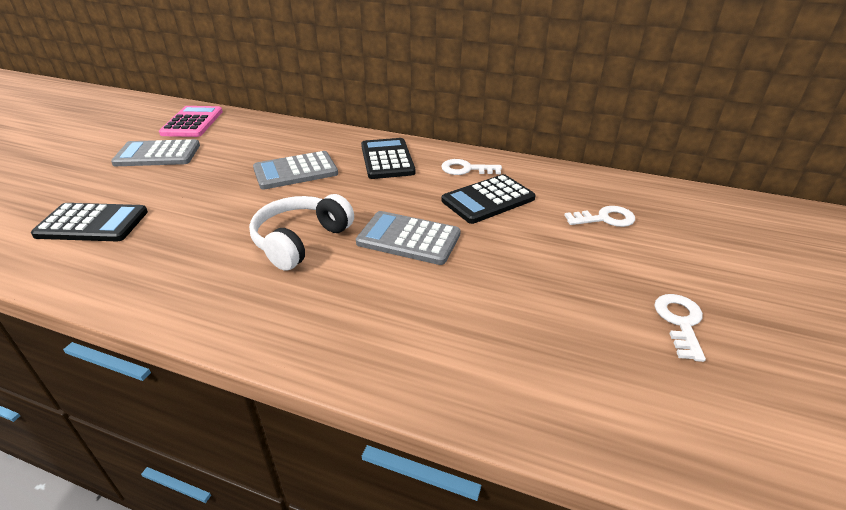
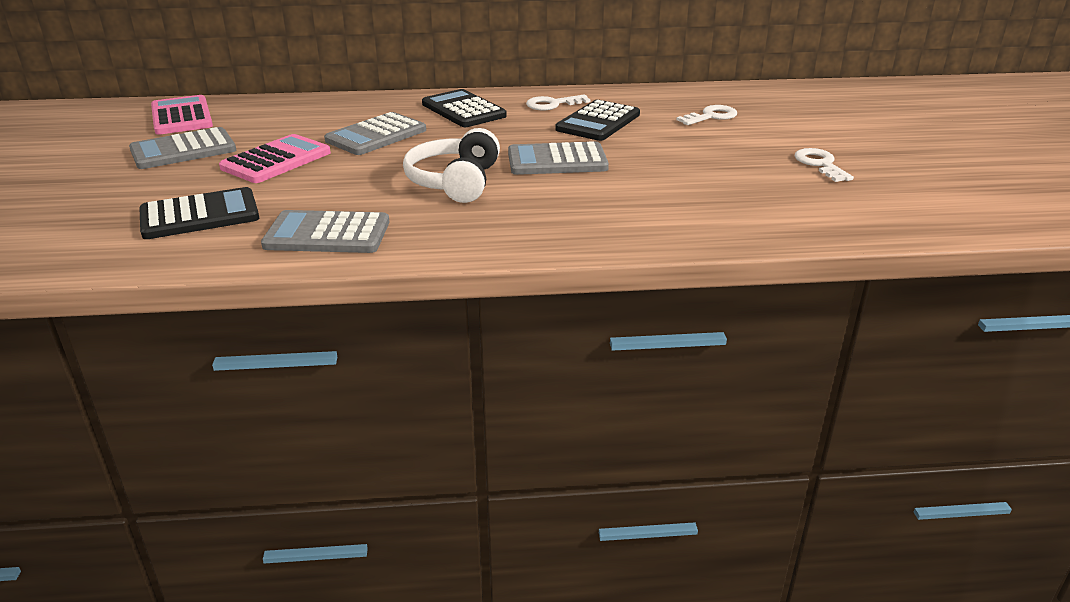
camera: 25 degrees left, 5 degrees down
(146, 273) = (327, 234): none -> grey calculator
(202, 180) = (276, 160): none -> pink calculator

